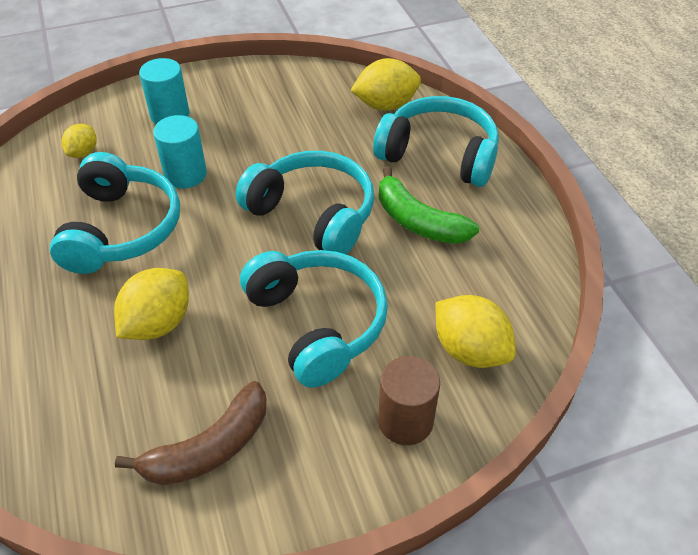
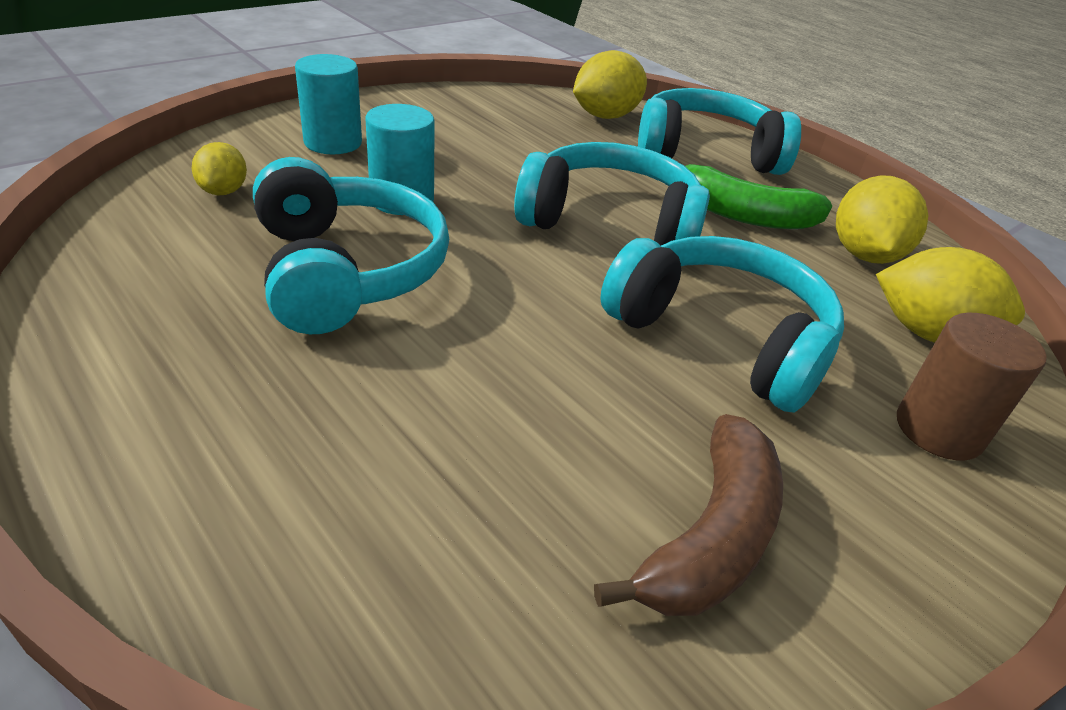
camera: 25 degrees left, 10 degrees down
(158, 323) = (492, 379): yellow lemon -> yellow lemon (864, 255)

